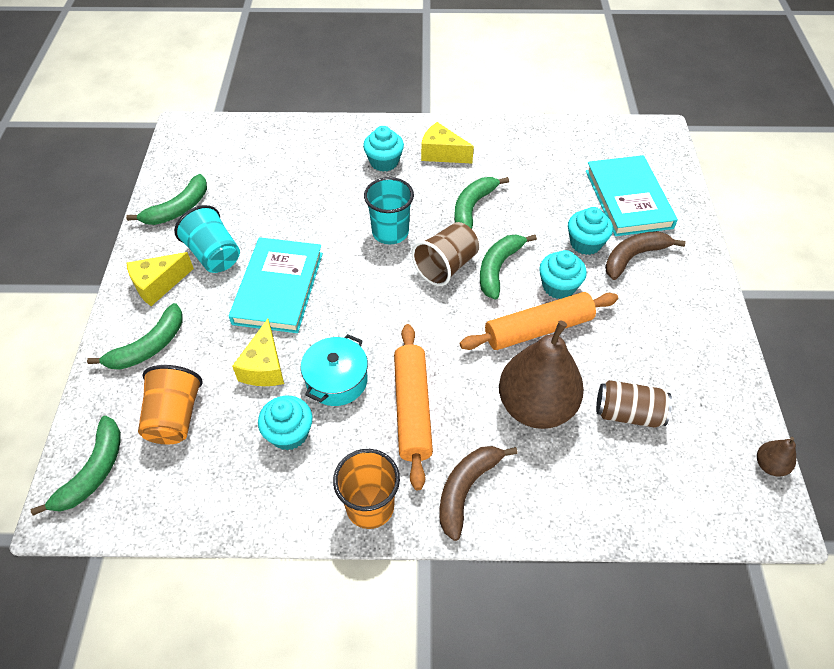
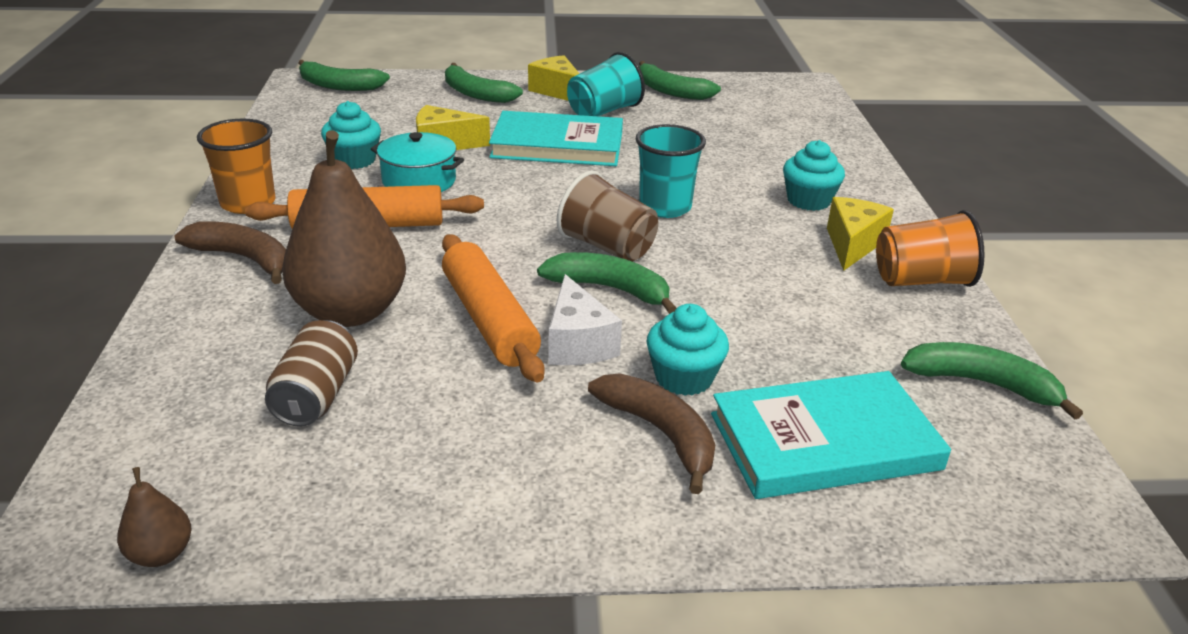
camera: 85 degrees right, 20 degrees down
(175, 417) = (388, 110): orange cup -> orange cup (921, 281)
(472, 208) = (736, 269): green banana -> green banana (982, 384)
(558, 286) = (577, 343): turquoise cupcake -> white cheese

